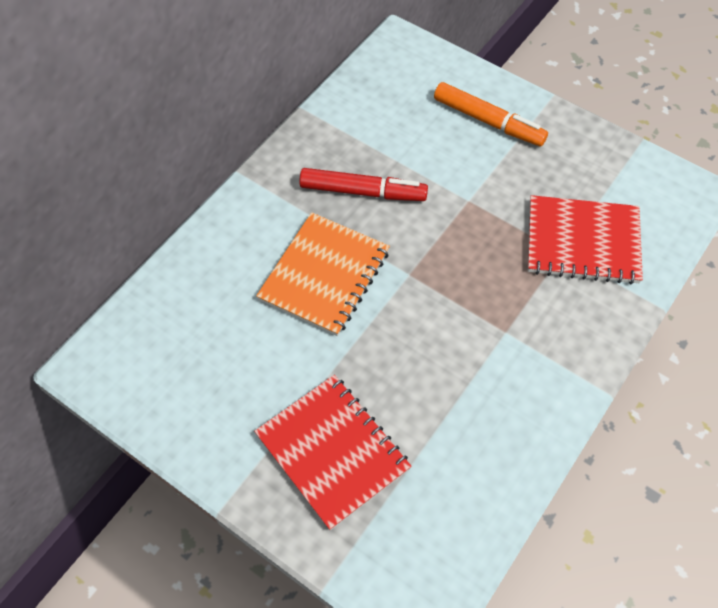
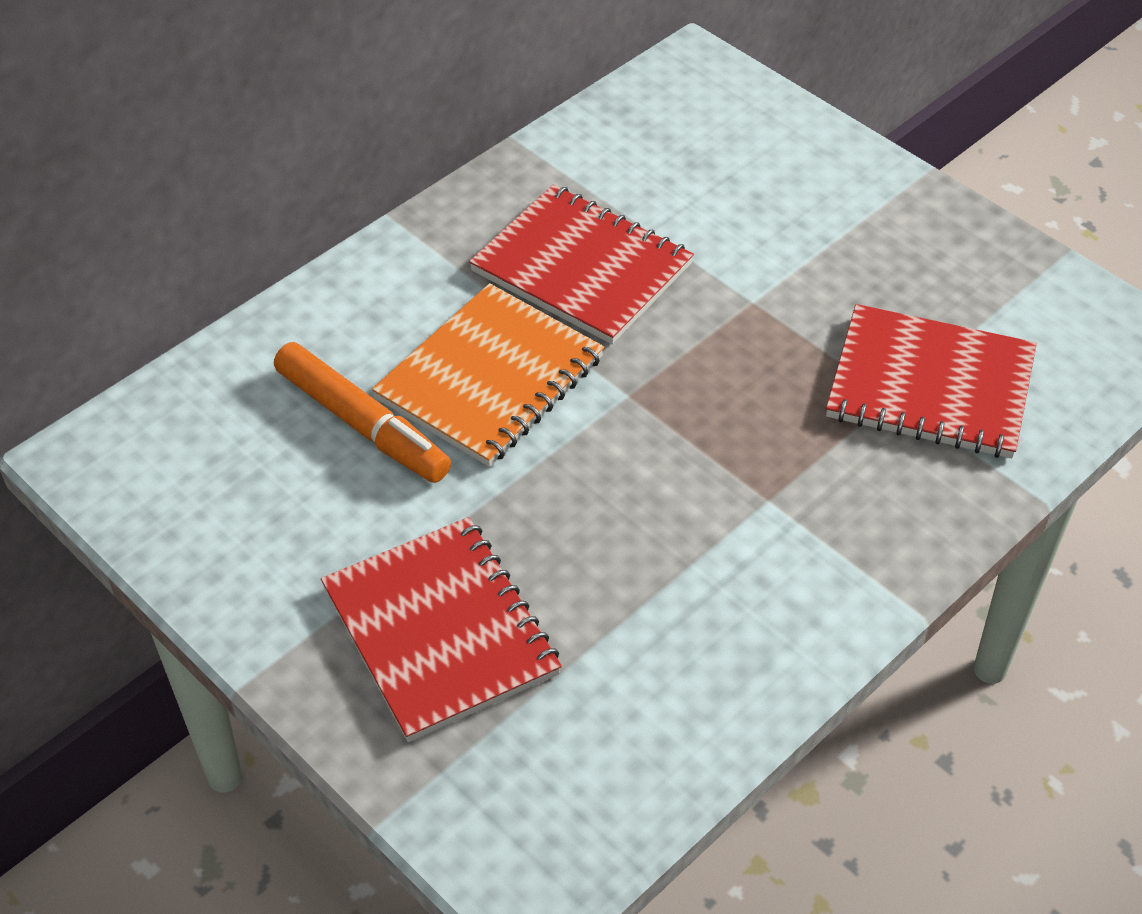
camera: 10 degrees right, 10 degrees down
(363, 192) = (582, 268): red marker -> red notebook
(488, 121) = (813, 192): orange marker -> orange marker (362, 424)

